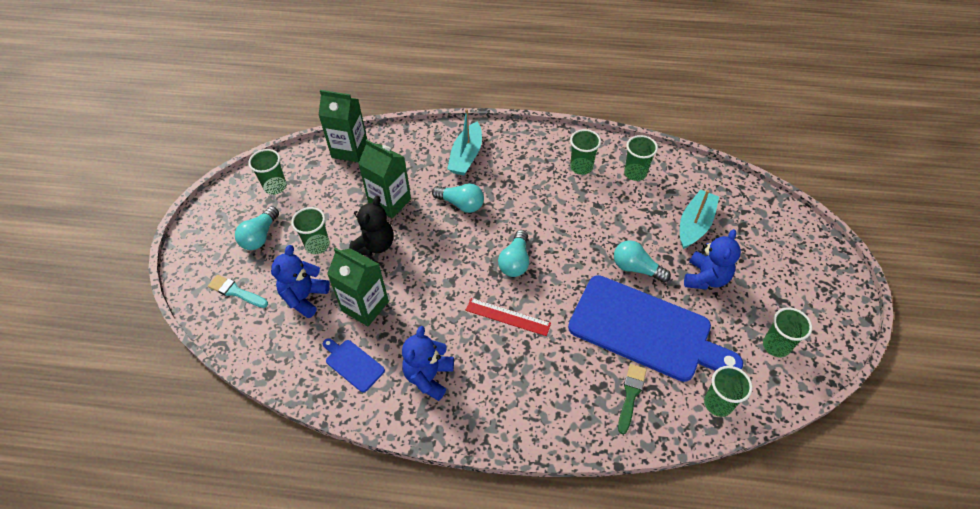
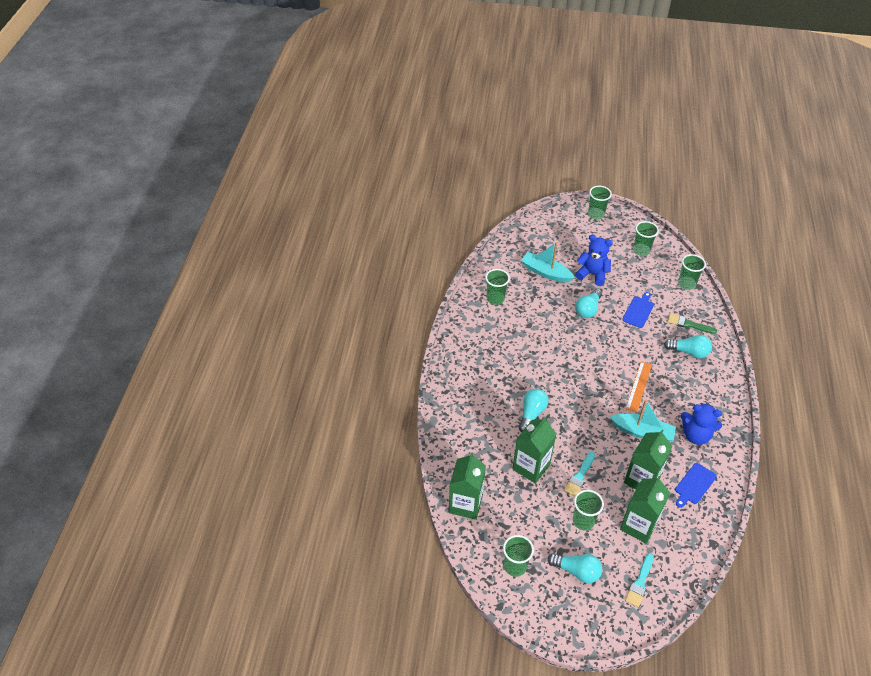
camera: 90 degrees left, 5 degrees down
(304, 297) = (638, 525): blue teddy bear -> green carton
(375, 245) = (579, 476): black teddy bear -> turquoise brush
(466, 156) = (475, 409): turquoise boat -> turquoise boat (642, 432)
(507, 317) = (639, 386): red ruler -> orange ruler
(515, 261) = (588, 379): turquoise light bulb -> turquoise light bulb (689, 352)
(581, 167) = (489, 331): green cup -> green cup (596, 214)
(645, 330) = (638, 311): blue cutting board -> blue cutting board, size x0.42

